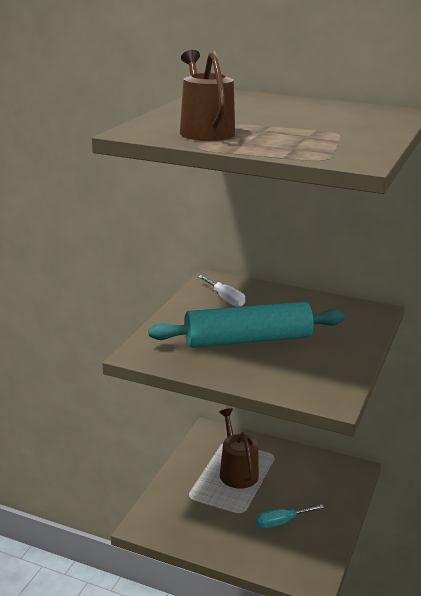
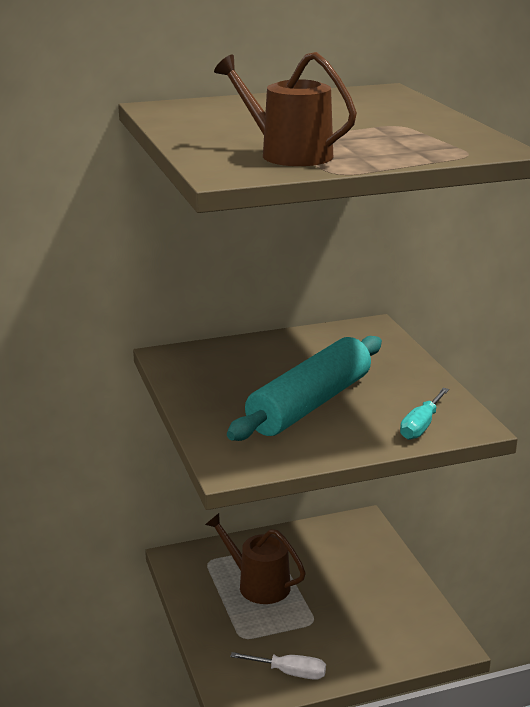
camera: 40 degrees left, 0 degrees up
(225, 299) = (217, 372): white screwdriver -> white screwdriver (290, 673)
(281, 522) = (359, 610): turquoise screwdriver -> turquoise screwdriver (421, 426)

